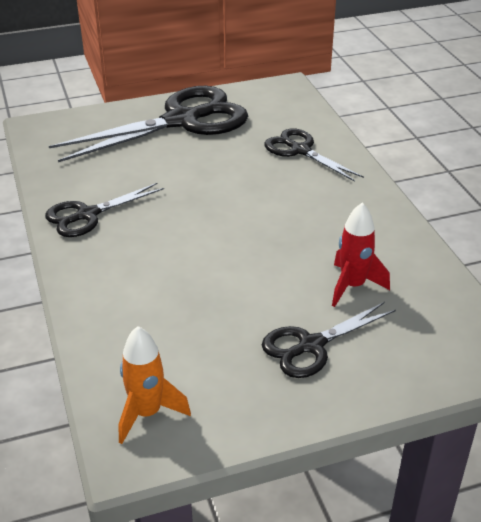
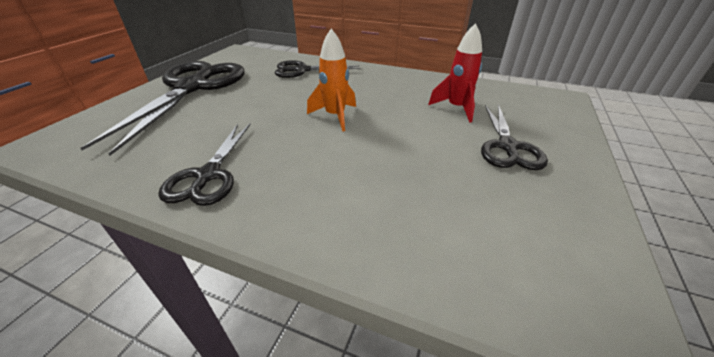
camera: 50 degrees left, 0 degrees up
(147, 413) = (549, 279): orange rocket -> orange rocket (335, 116)

